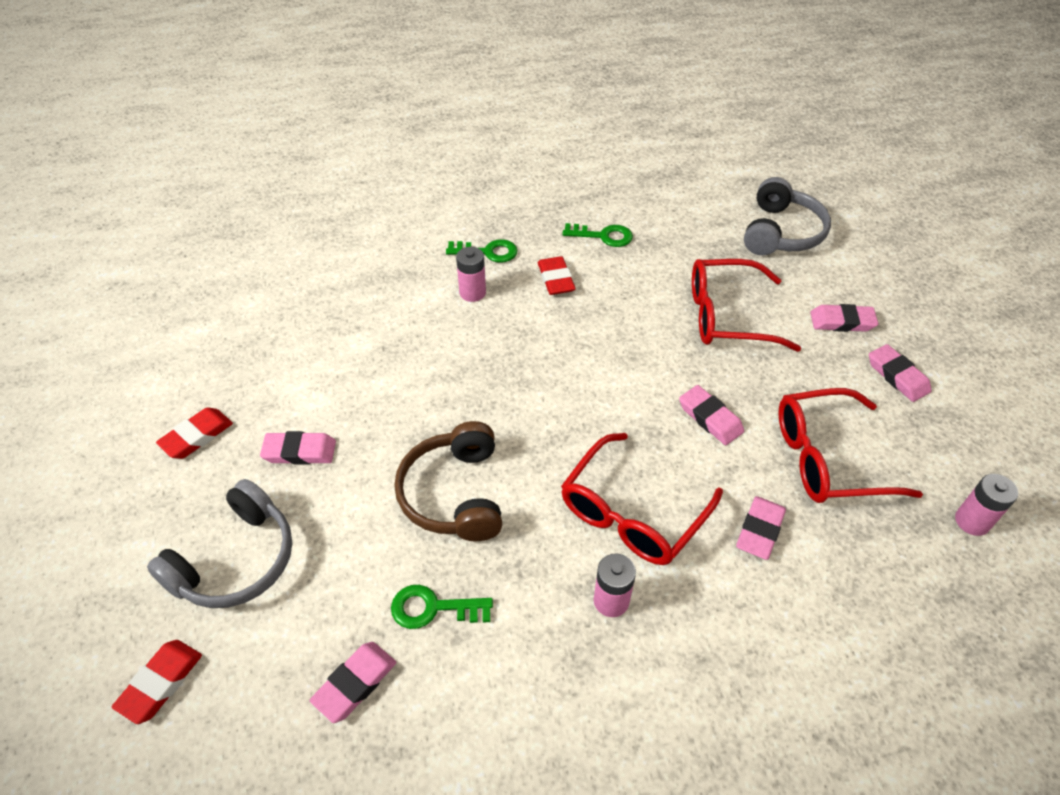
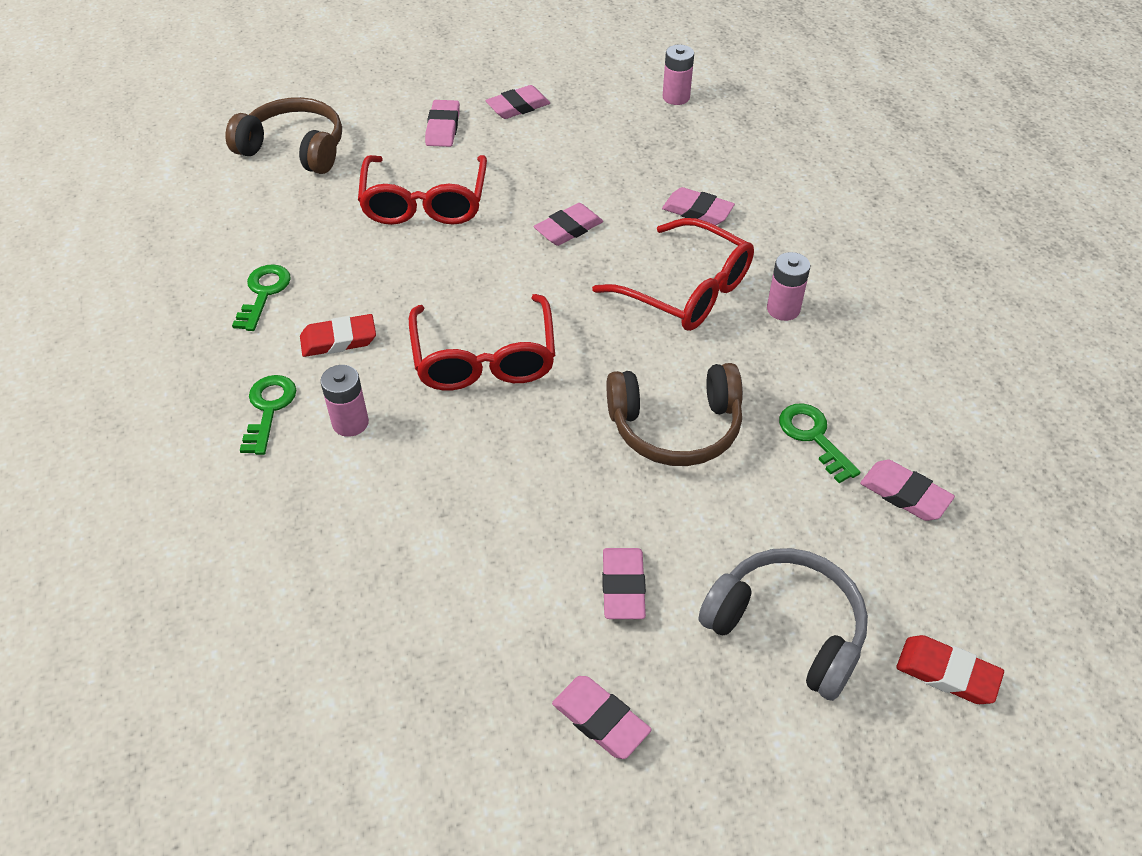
camera: 90 degrees left, 0 degrees up
(197, 436) = (600, 720): red eraser -> pink eraser
(433, 608) = (814, 437): green key -> green key turned 150 degrees clockwise
(781, 232) = (294, 149): grey headphones -> brown headphones
(828, 458) = (615, 161): red glasses -> red glasses (484, 358)

